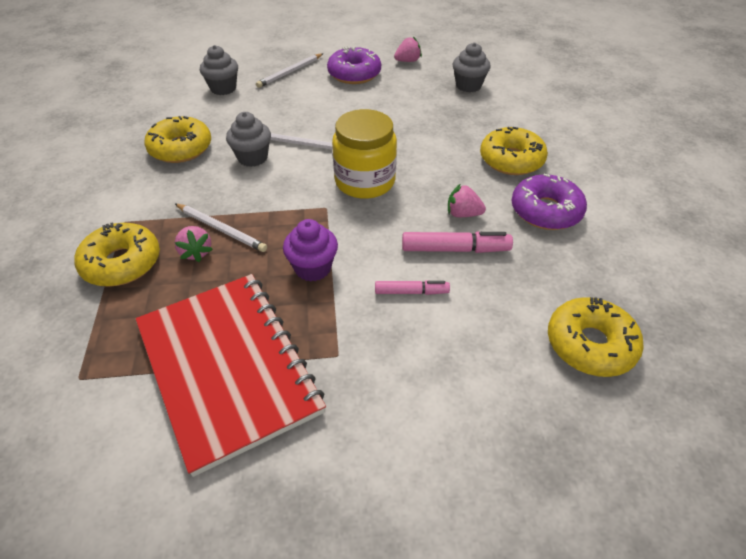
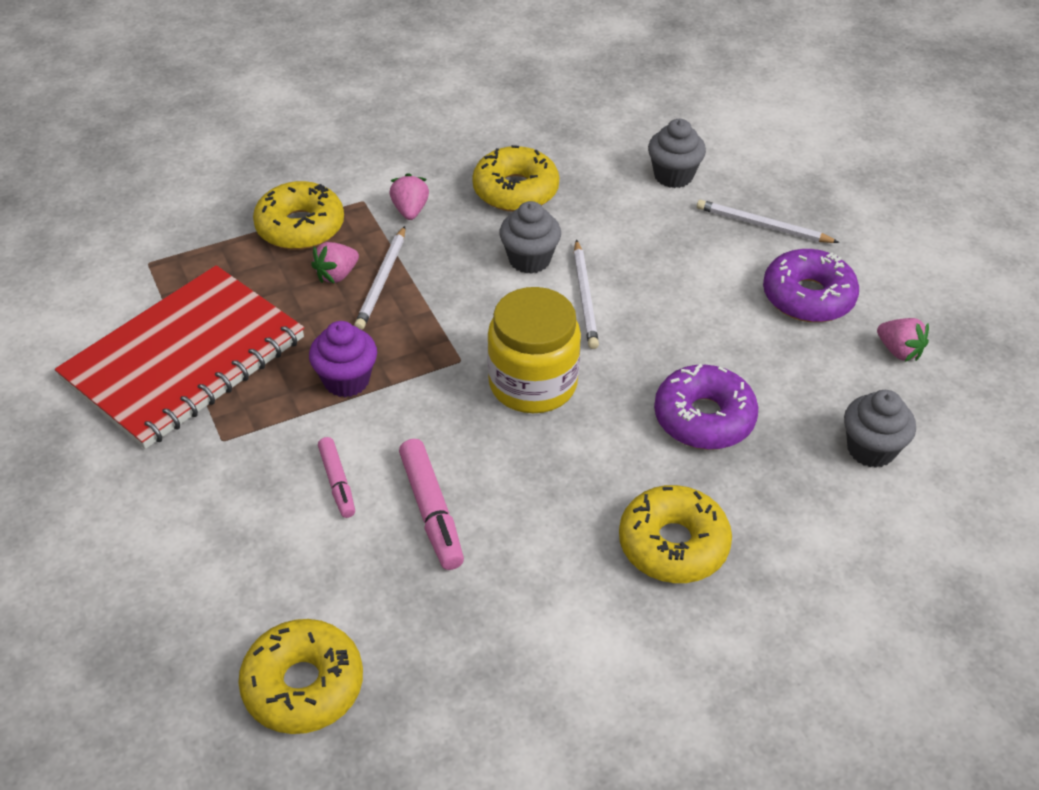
camera: 70 degrees right, 0 degrees up
(463, 214) = (509, 506): pink strawberry -> pink strawberry (410, 210)
(545, 211) = (560, 606): purple donut -> purple donut (704, 418)

